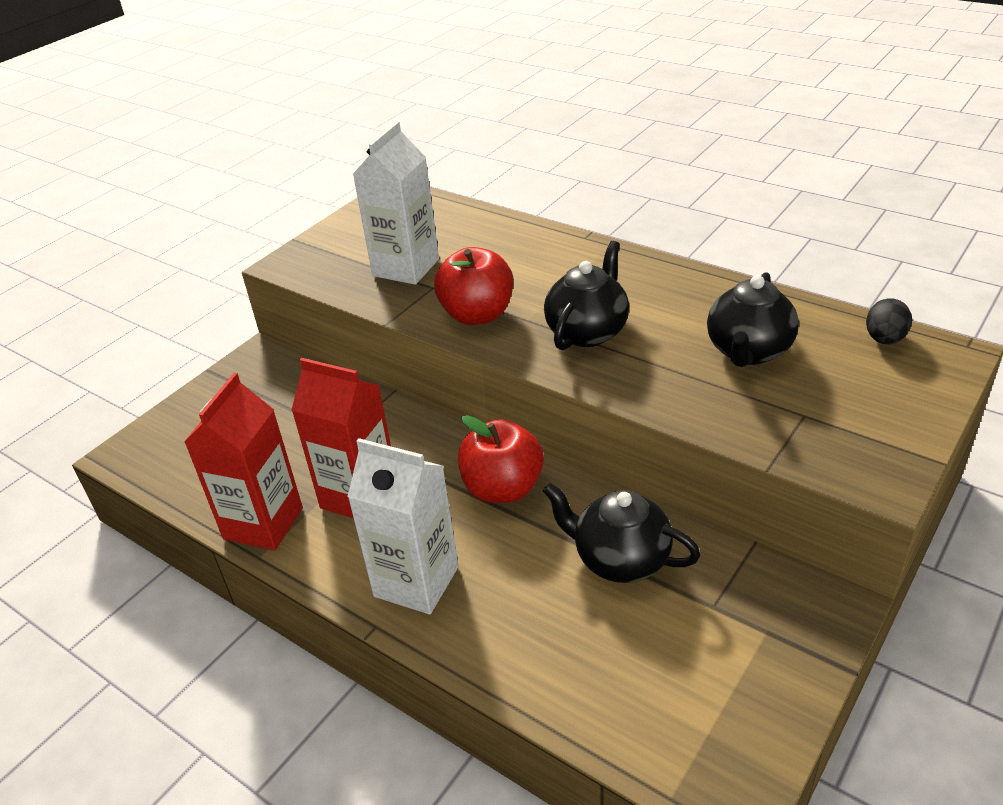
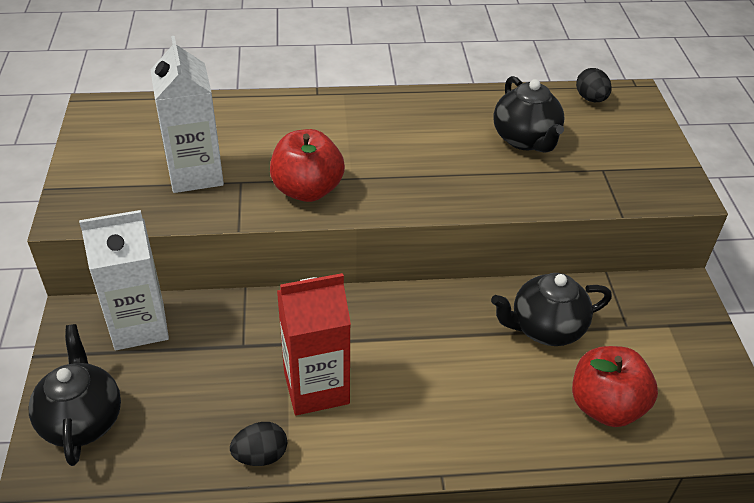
camera: 45 degrees left, 5 degrees up
(263, 523) = (260, 456): red carton -> black egg
(416, 581) = (434, 425): white carton -> white carton (139, 325)
(502, 488) = (417, 322): red apple -> red apple (605, 406)
(587, 331) = (406, 169): black teapot -> black teapot (82, 420)

